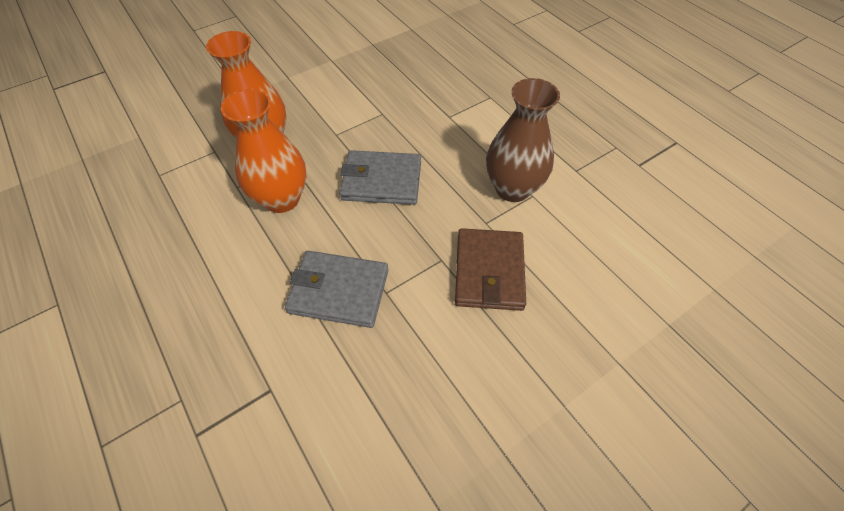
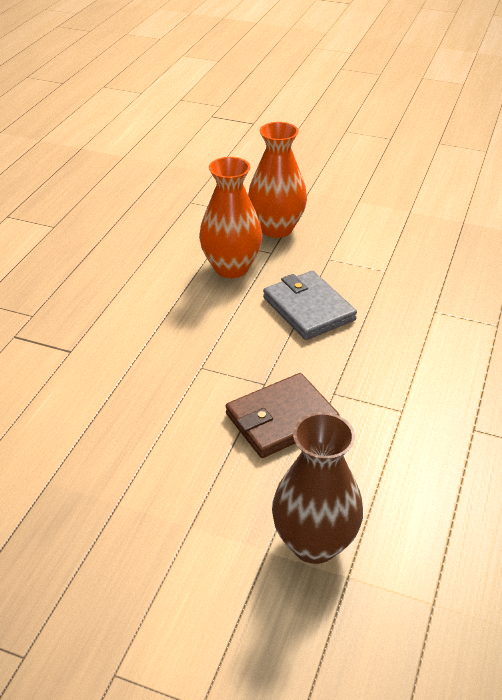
camera: 55 degrees right, 15 degrees down
(339, 291) = (178, 341): grey wallet -> none
(512, 188) = (394, 393): brown vase -> brown vase (314, 543)

